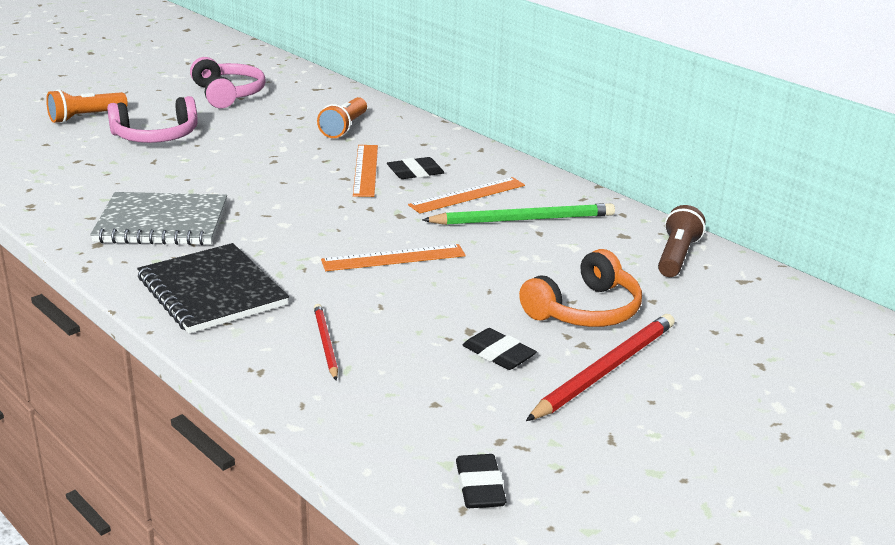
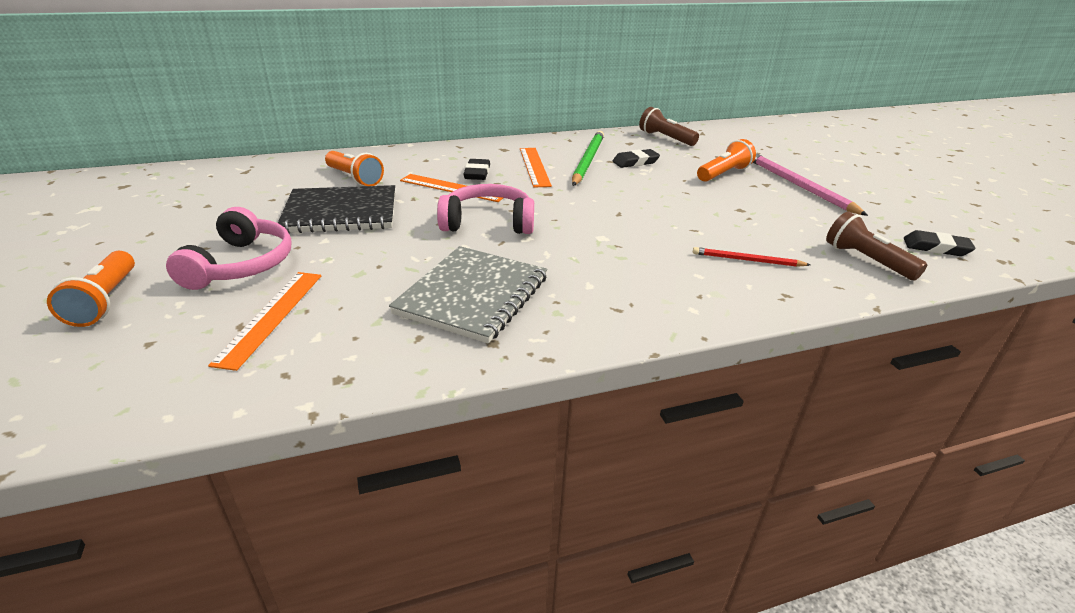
camera: 65 degrees left, 5 degrees up
(212, 291) = (639, 292): black notebook -> black notebook (341, 212)
(228, 94) = (187, 209): pink headphones -> pink headphones (488, 222)
(389, 425) = (866, 260): none -> brown flashlight
(393, 258) = (620, 210): orange ruler -> orange ruler (271, 316)
(498, 354) = (774, 208): black eraser -> black eraser (635, 162)
(585, 310) = (723, 174): orange headphones -> orange flashlight
(605, 370) = (798, 185): red pencil -> pink pencil

